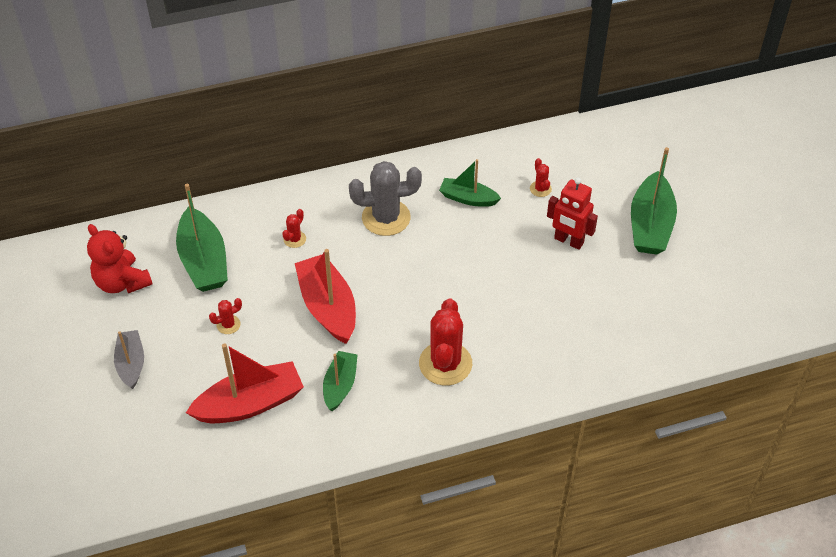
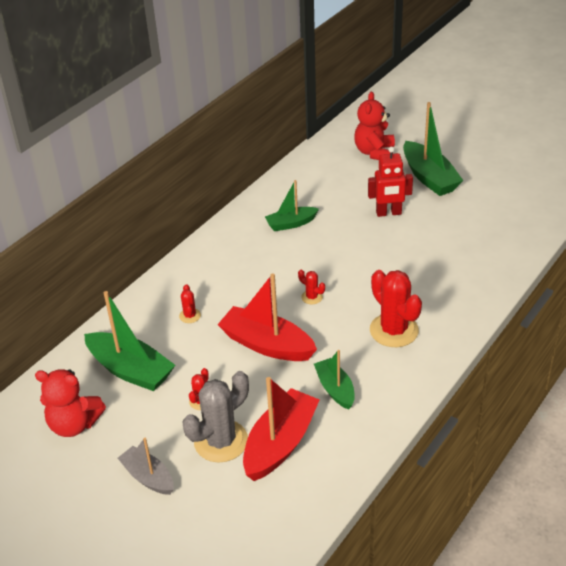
camera: 35 degrees left, 10 degrees down
(386, 218) = (245, 265): grey cactus -> grey cactus (221, 441)
(540, 189) = (334, 193): red cactus -> red cactus (312, 297)
(627, 165) = (374, 152): none -> red teddy bear

